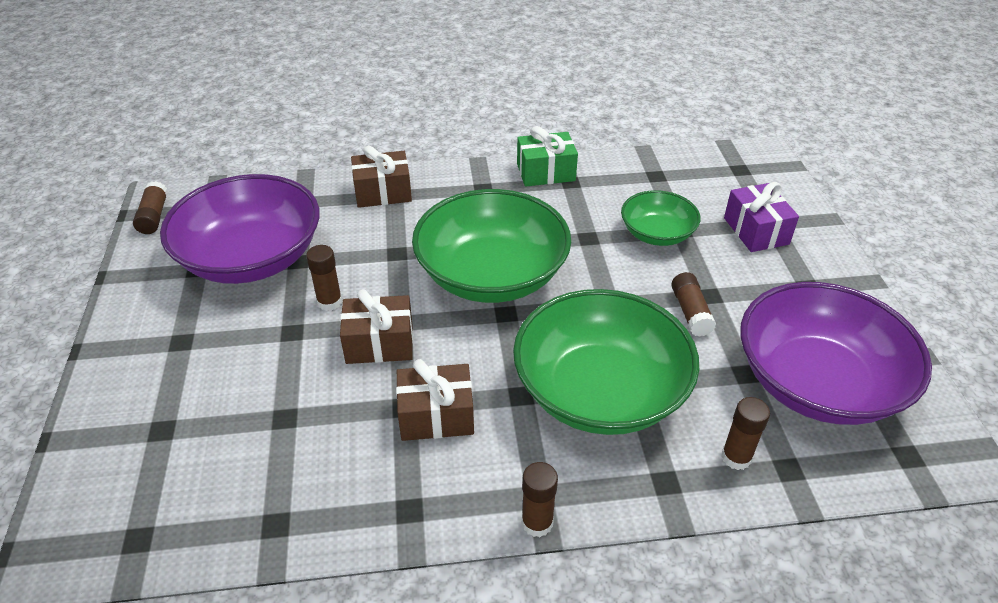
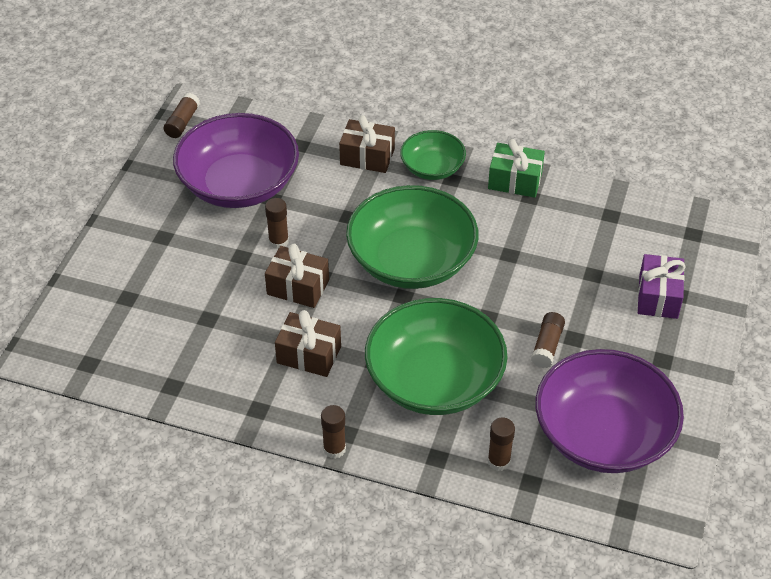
camera: 25 degrees right, 5 degrees up
(657, 234) = (570, 270): green bowl -> green bowl (432, 168)

